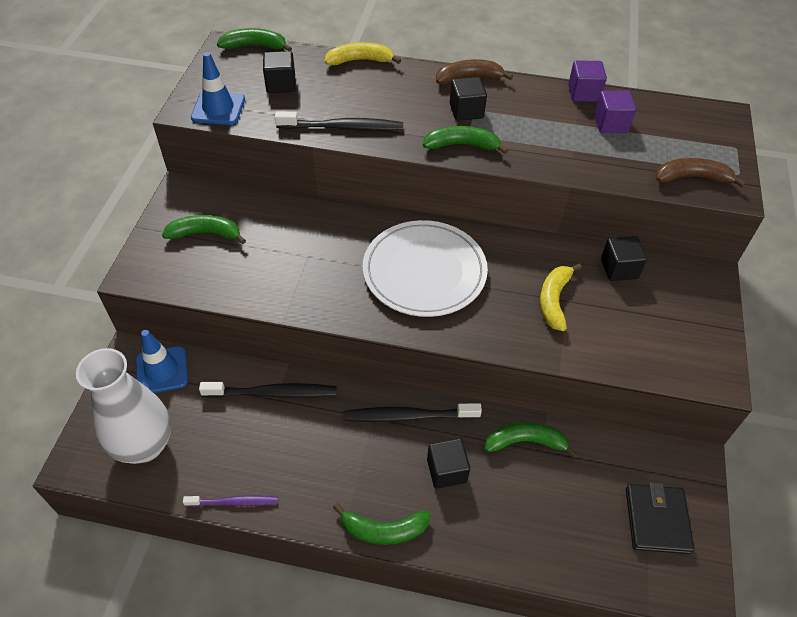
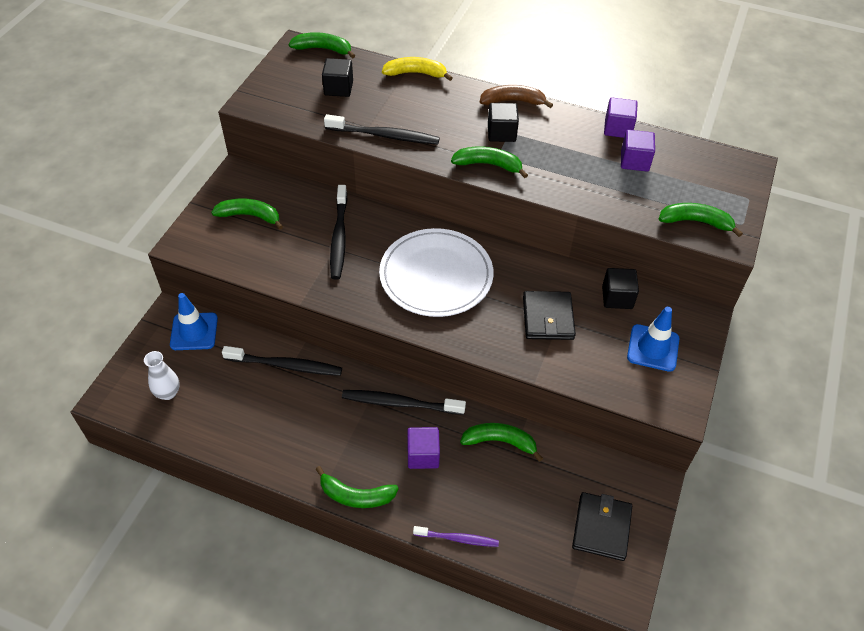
camera: 10 degrees right, 0 degrees up
(144, 445) = (168, 393): white vase -> white vase, size x0.49
(218, 108) = (278, 105): blue traffic cone -> blue traffic cone (653, 348)
(234, 502) = (233, 452): purple toothbrush -> purple toothbrush (458, 538)
(309, 244) = (339, 237): none -> black toothbrush
(446, 471) = (423, 455): black cube -> purple cube
(554, 300) = (547, 318): yellow banana -> black wallet
(692, 178) = (695, 222): brown banana -> green banana

